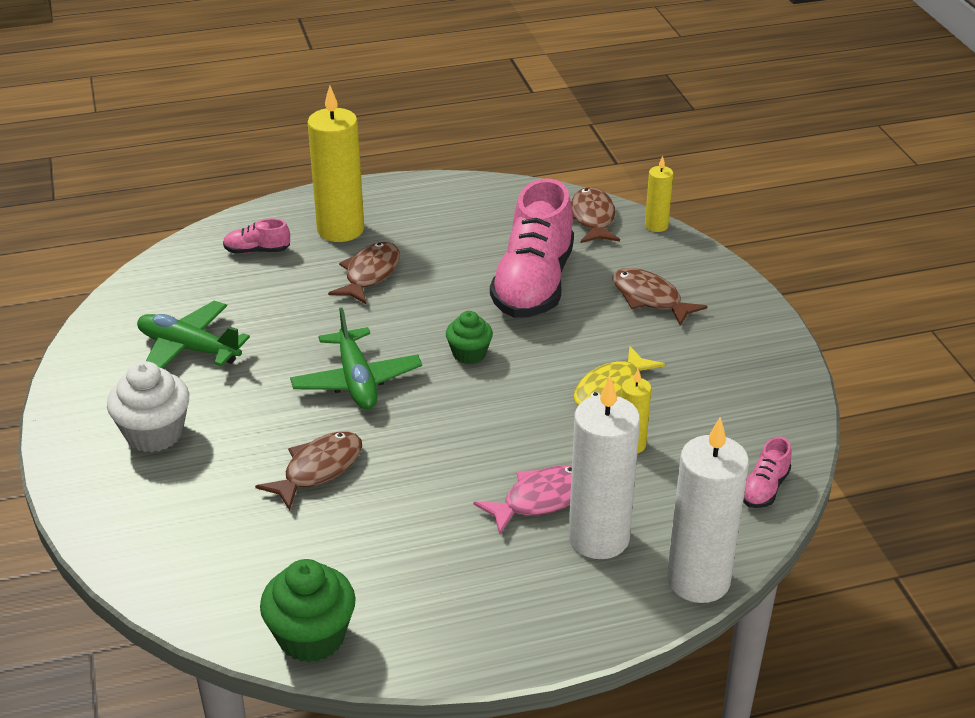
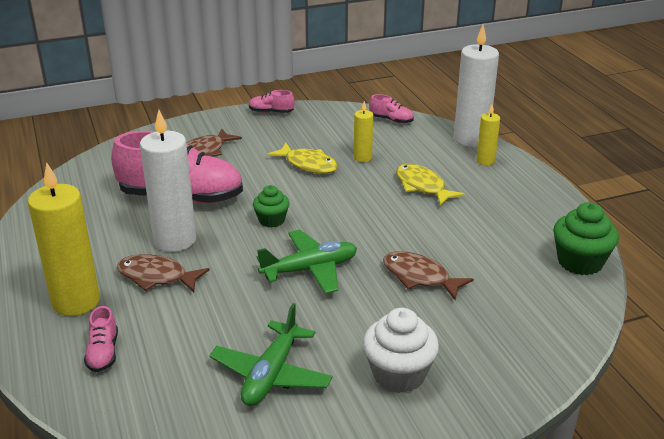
camera: 95 degrees left, 5 degrees down
(541, 499) = (422, 186): pink fish -> yellow fish
(592, 218) = (91, 174): brown fish -> none
(598, 538) = (449, 167): white candle -> white candle (175, 240)
(656, 226) = (109, 149): yellow candle -> yellow candle (485, 161)
(780, 359) = (271, 112): none -> pink shoe

